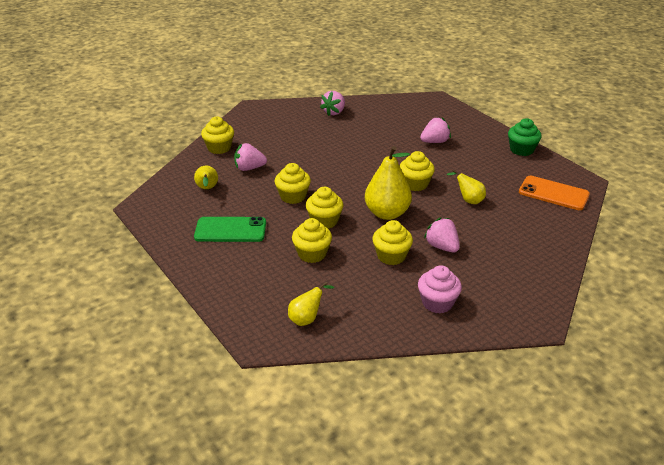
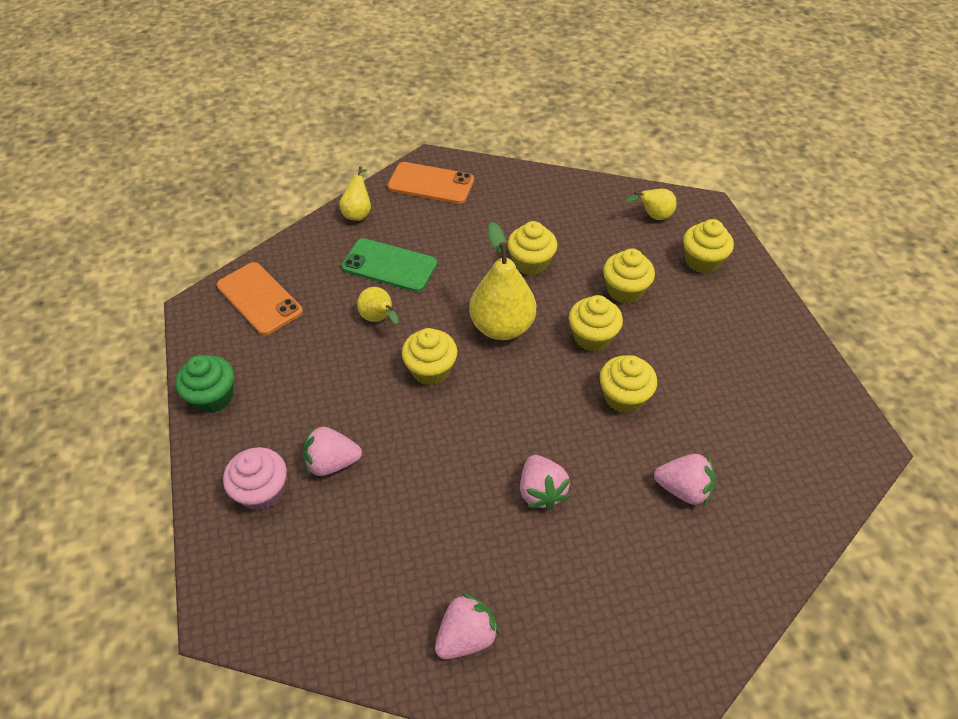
camera: 160 degrees left, 15 degrees up
(207, 189) = (759, 455): yellow pear -> yellow pear (358, 213)
(219, 148) = (735, 573): yellow cupcake -> yellow cupcake (702, 261)
(230, 230) = (726, 356): green phone -> green phone (389, 265)
(437, 303) = (513, 200): pink cupcake -> pink cupcake (262, 491)
(442, 247) = (464, 259): pink strawberry -> pink strawberry (541, 491)
(518, 299) = (431, 184): none -> orange phone

